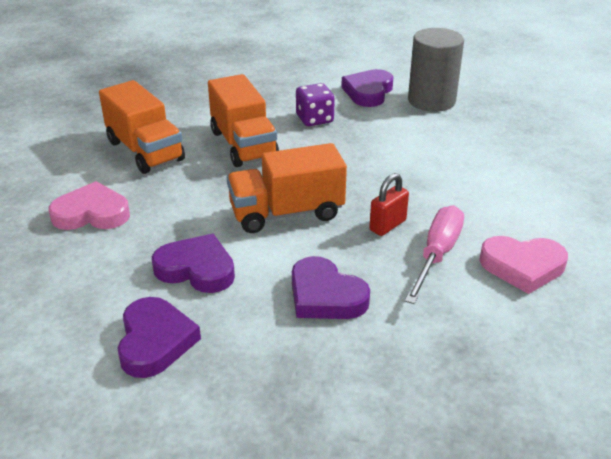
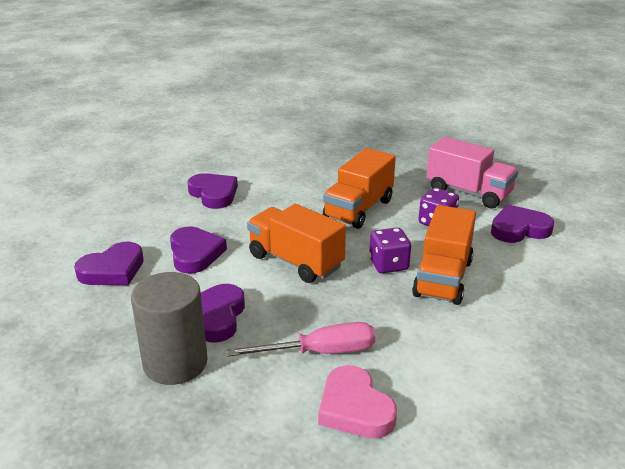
camera: 55 degrees right, 5 degrees down
(92, 213) = (214, 194): pink heart -> purple heart
(145, 151) = (302, 179): orange truck -> orange truck (442, 278)
(289, 86) = (468, 192): none -> pink truck
(349, 168) = (388, 264): none -> purple dice
(387, 225) = (332, 312): red padlock -> none
(431, 101) = (558, 265): grey cylinder -> grey cylinder (175, 363)

